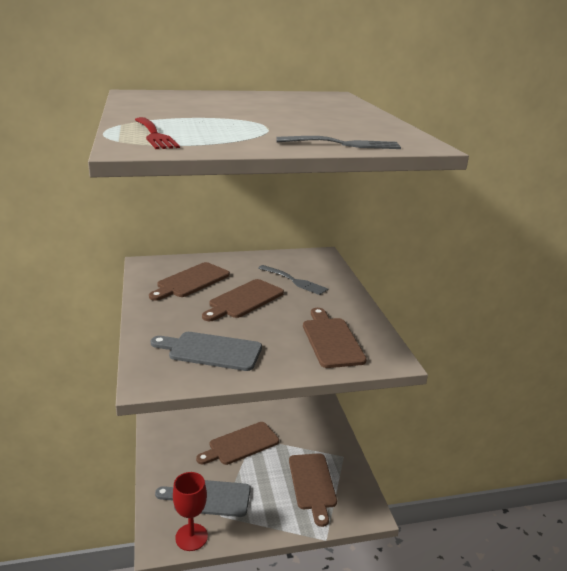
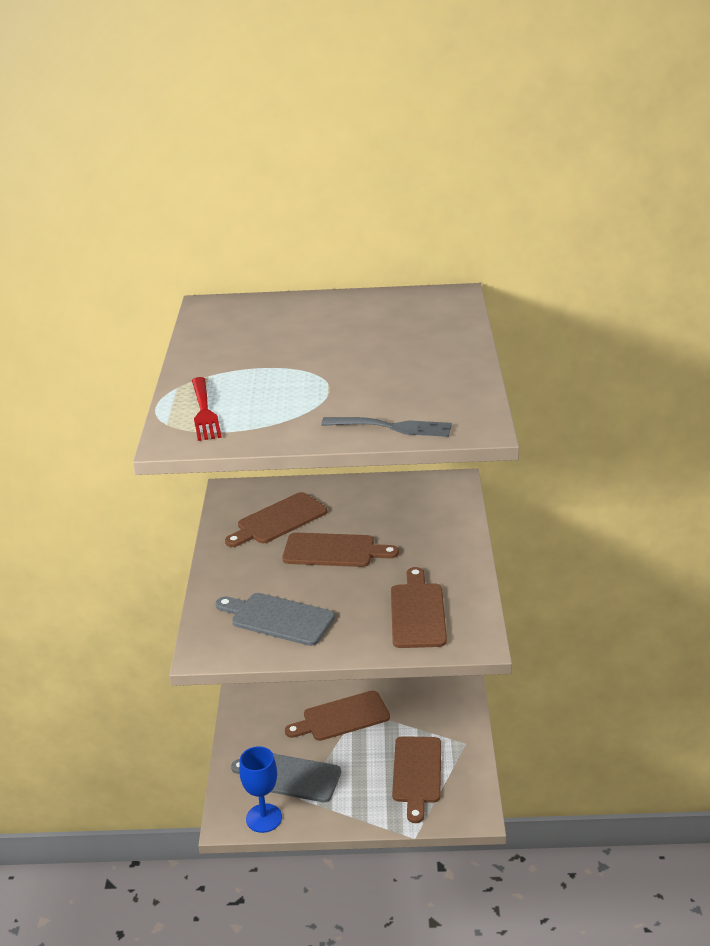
camera: 15 degrees right, 5 degrees up
(191, 537) = (264, 818): red goblet -> blue goblet
(244, 300) = (334, 551): brown cutting board -> brown cutting board turned 135 degrees counterclockwise
(294, 281) = (404, 524): grey fork -> none

